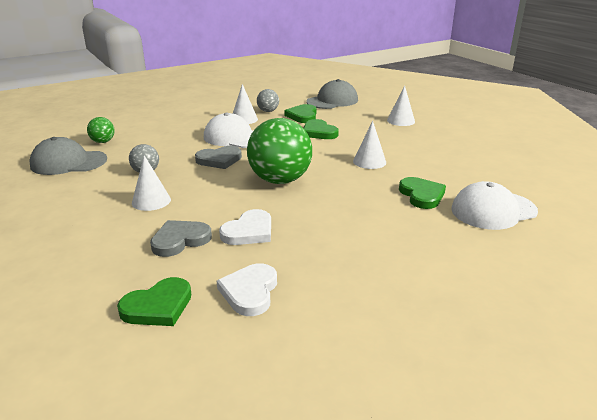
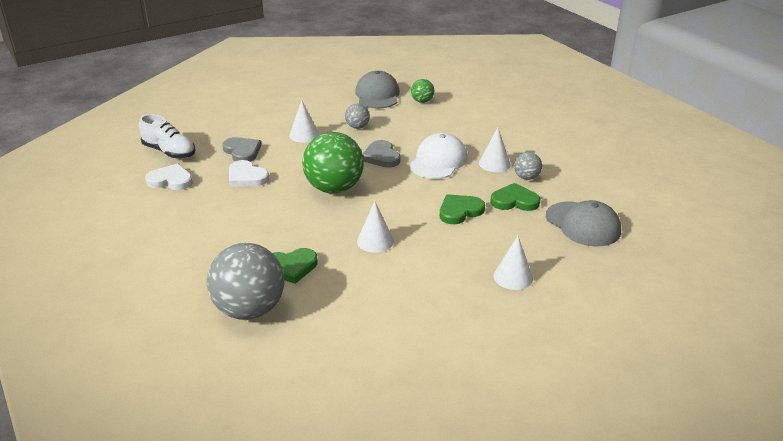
camera: 90 degrees right, 5 degrees up
(158, 306) = (169, 152): green heart -> white shoe
(493, 210) = (249, 310): white cap -> grey ball

